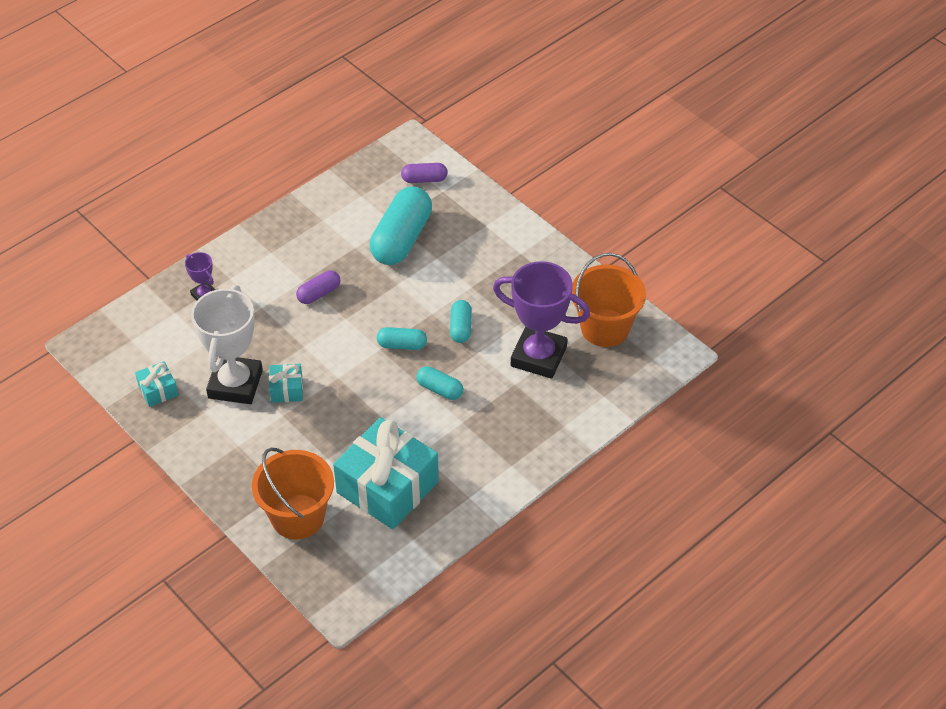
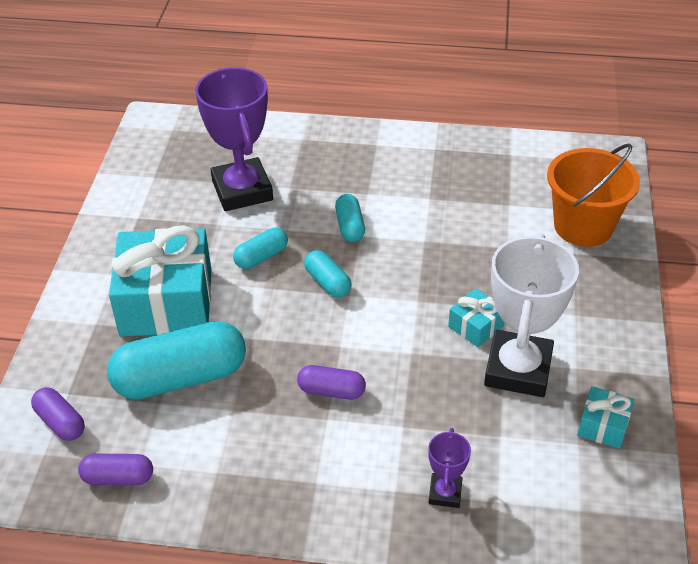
camera: 130 degrees left, 5 degrees down
(235, 384) = (518, 369): white trophy -> white trophy turned 45 degrees counterclockwise
(362, 184) = (118, 478): none -> purple capsule
(387, 487) = (486, 195): turquoise gift -> turquoise gift (166, 302)
(605, 328) = (164, 171): orange bucket -> none

